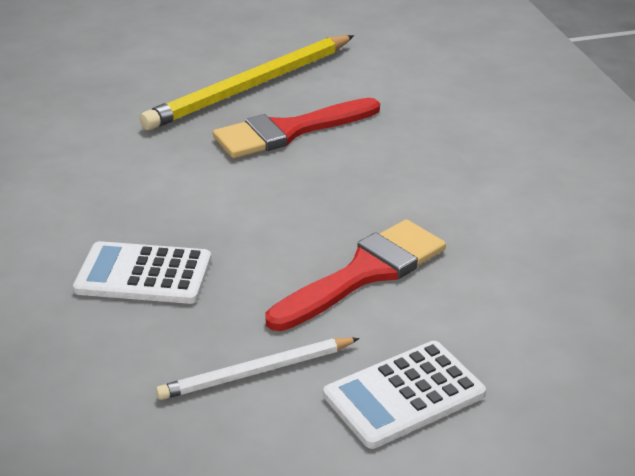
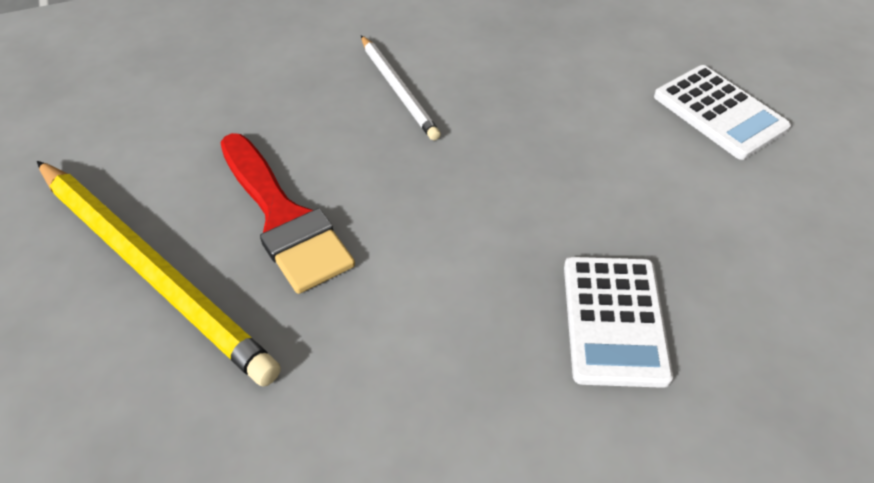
camera: 95 degrees left, 15 degrees up
(256, 372) = (733, 205): white pencil -> white pencil (398, 89)
(365, 273) = (563, 140): red brush -> none

